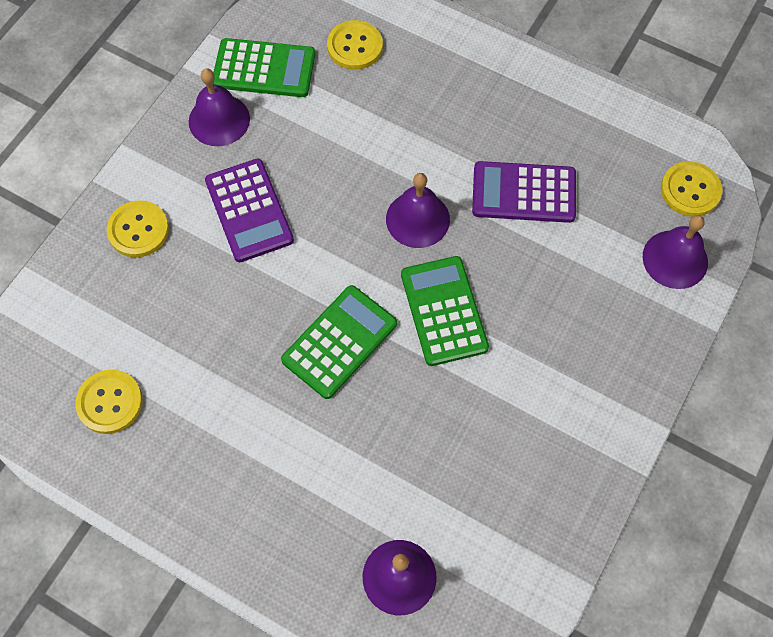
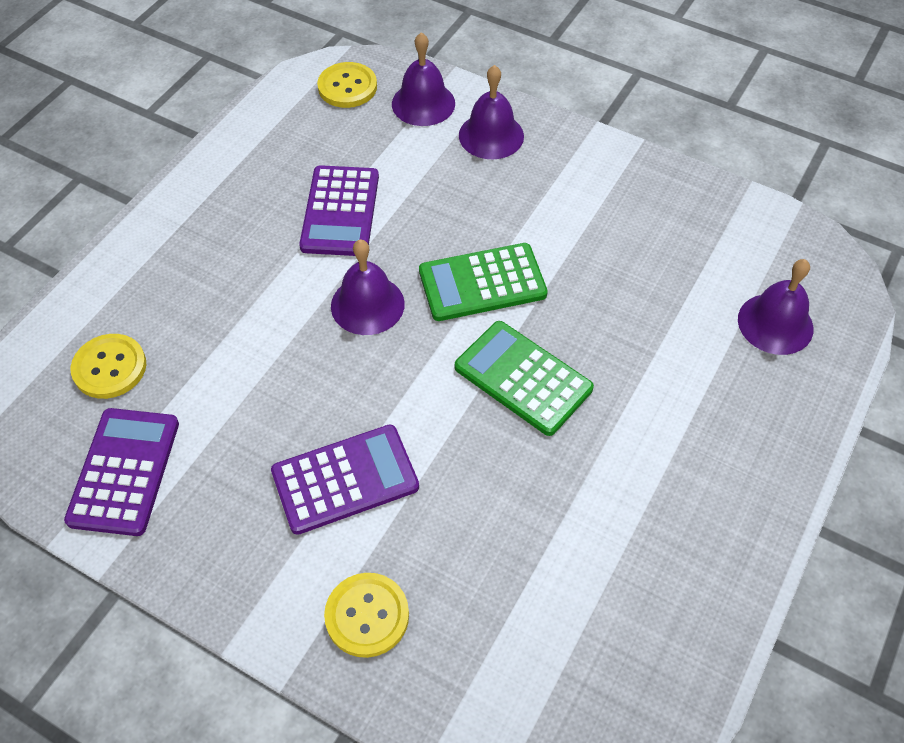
camera: 90 degrees left, 10 degrees down
(110, 402) = (619, 628): yellow button -> none
(219, 120) = (199, 523): purple bell -> purple bell (491, 135)
(264, 69) = (124, 471): green calculator -> purple calculator

